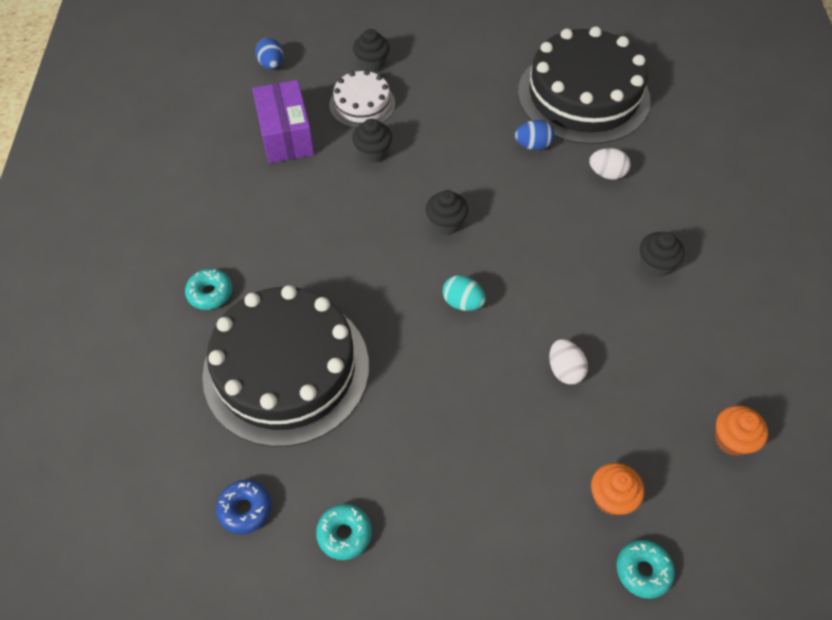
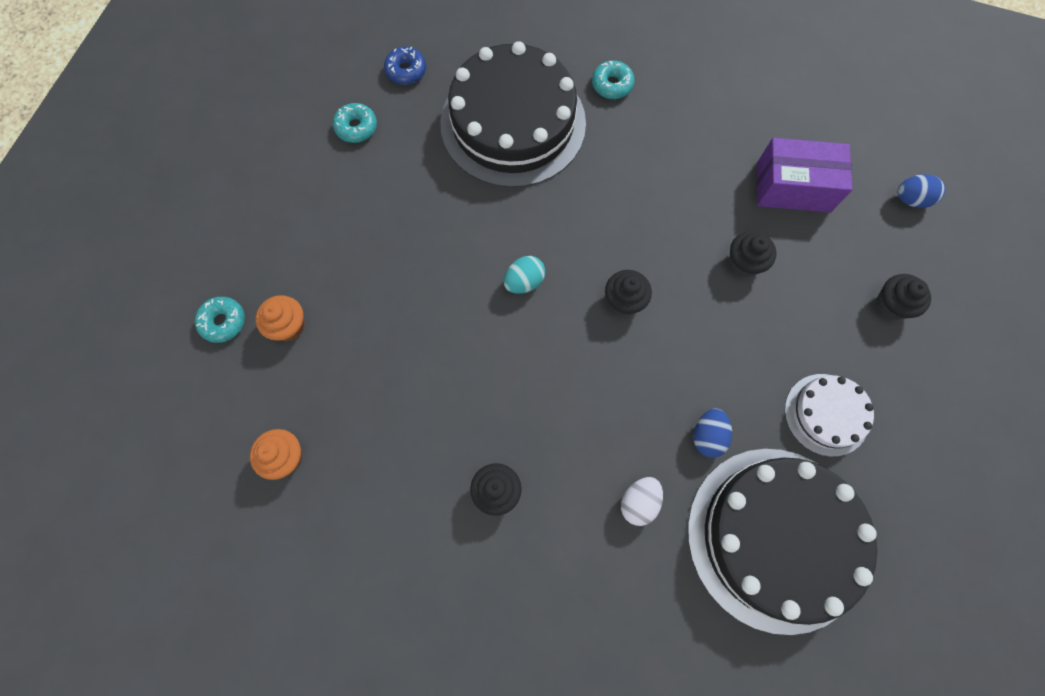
camera: 110 degrees right, 15 degrees up
(362, 104) = (823, 274): white cake -> white cake (826, 414)
(564, 370) = (417, 342): white egg -> none

